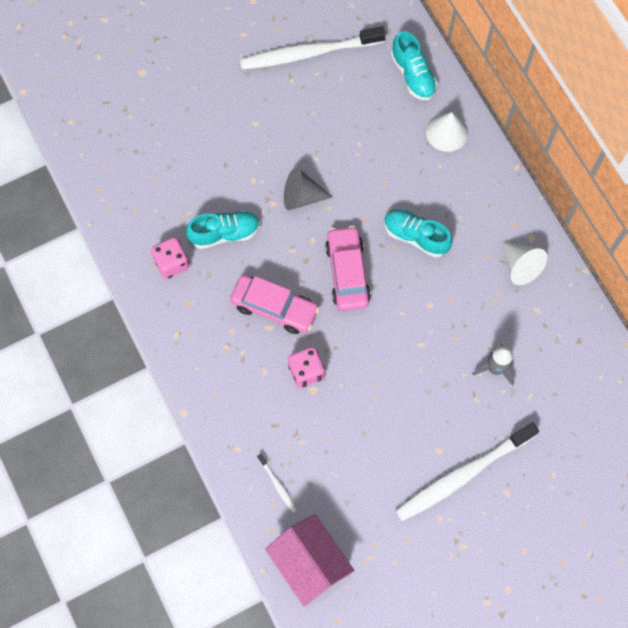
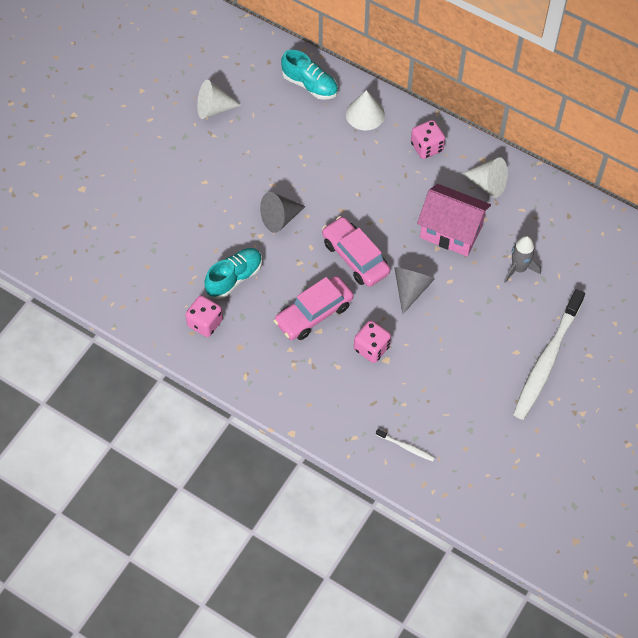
camera: 30 degrees left, 10 degrees down
(274, 308) = (314, 313): pink car -> pink car turned 150 degrees clockwise
(308, 53) = (213, 108): white toothbrush -> white cone
(309, 564) = (471, 493): pink house -> pink house (451, 231)
(379, 333) = (411, 289): none -> grey cone
(415, 236) = (392, 203): turquoise shoe -> none
(485, 197) = (426, 147): none -> pink dice

